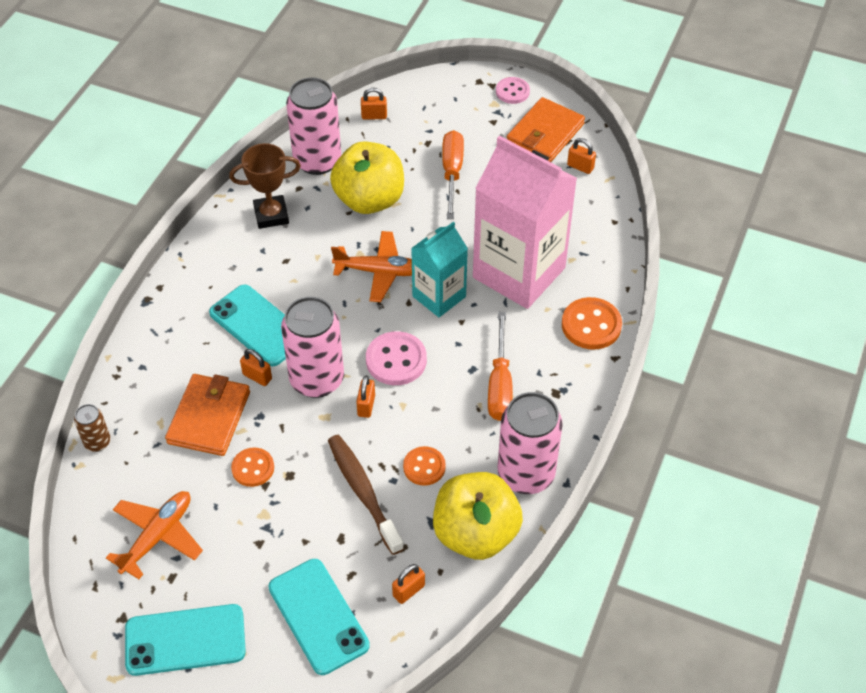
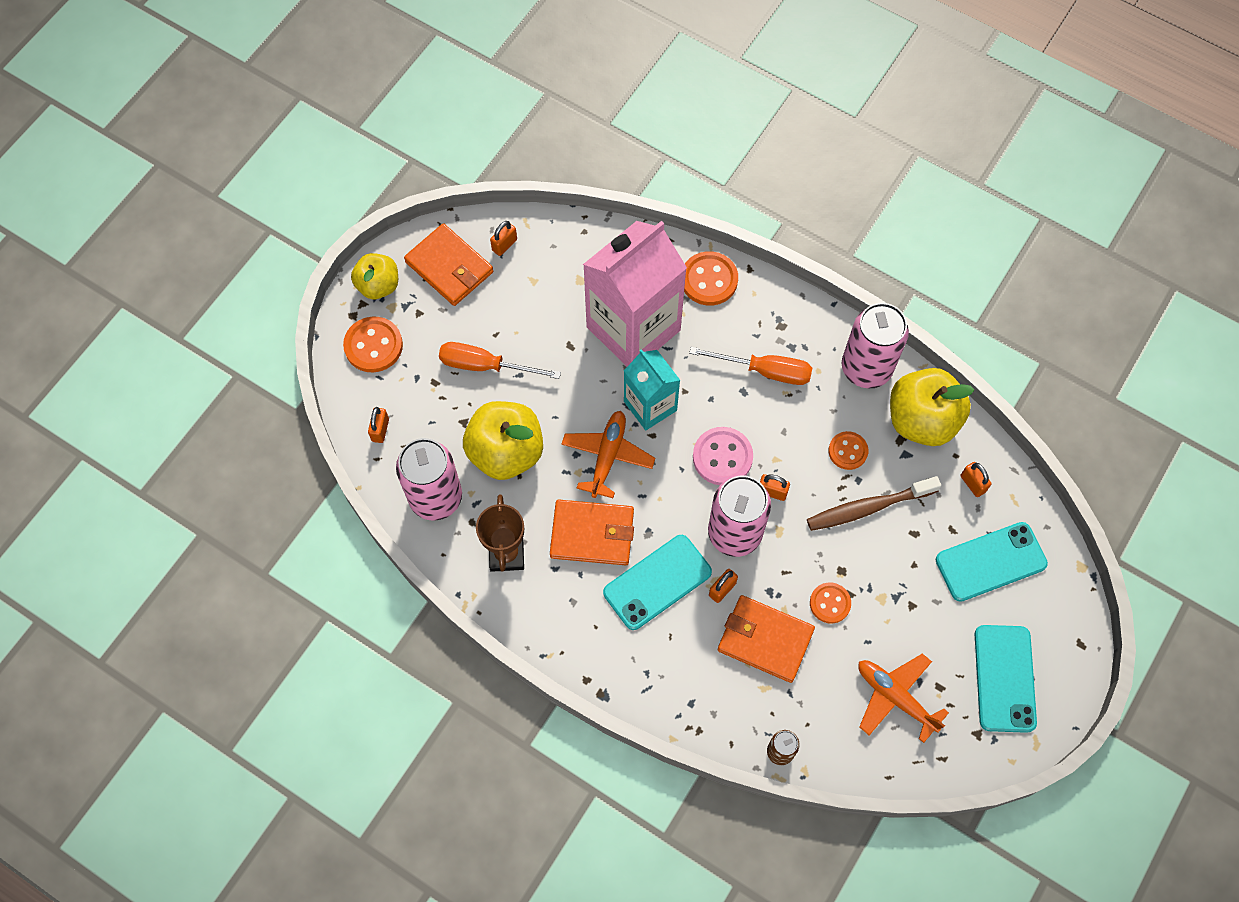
camera: 80 degrees left, 15 degrees up
(299, 271) = (592, 534): none -> orange wallet
(453, 98) = (373, 346): none -> orange button
(512, 92) = (378, 285): pink button -> yellow apple

